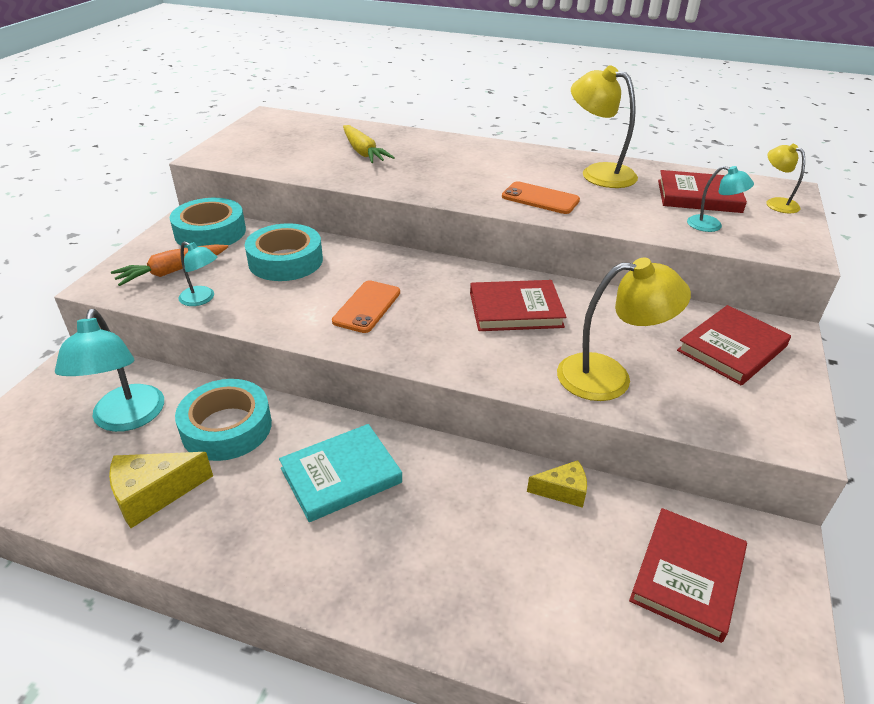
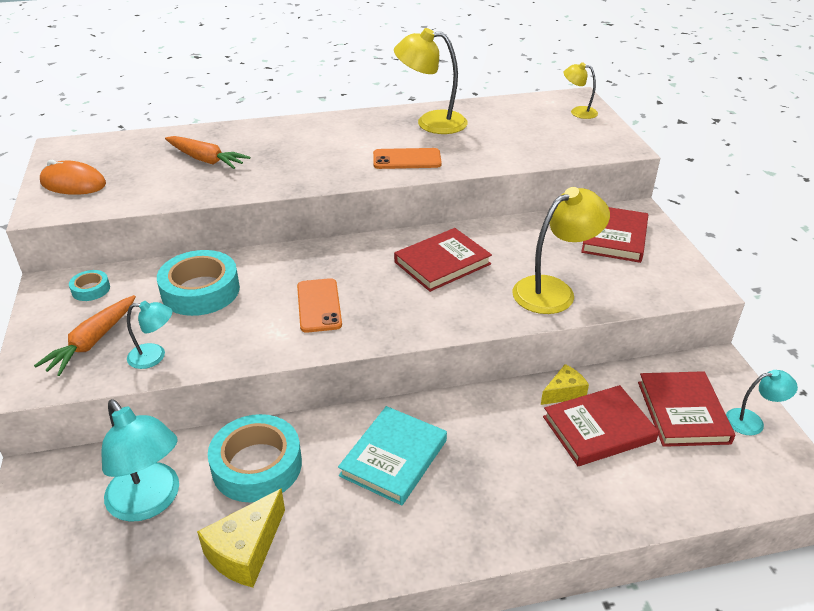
camera: 30 degrees left, 0 degrees up
(210, 232) = (91, 289): turquoise tape -> turquoise tape, size x0.48
(248, 143) = (73, 183): none -> orange mouse
(363, 152) = (206, 160): yellow carrot -> orange carrot
(698, 196) = (522, 122): red book -> red book (598, 429)
(712, 226) = (551, 144): turquoise lamp -> turquoise lamp (752, 421)

